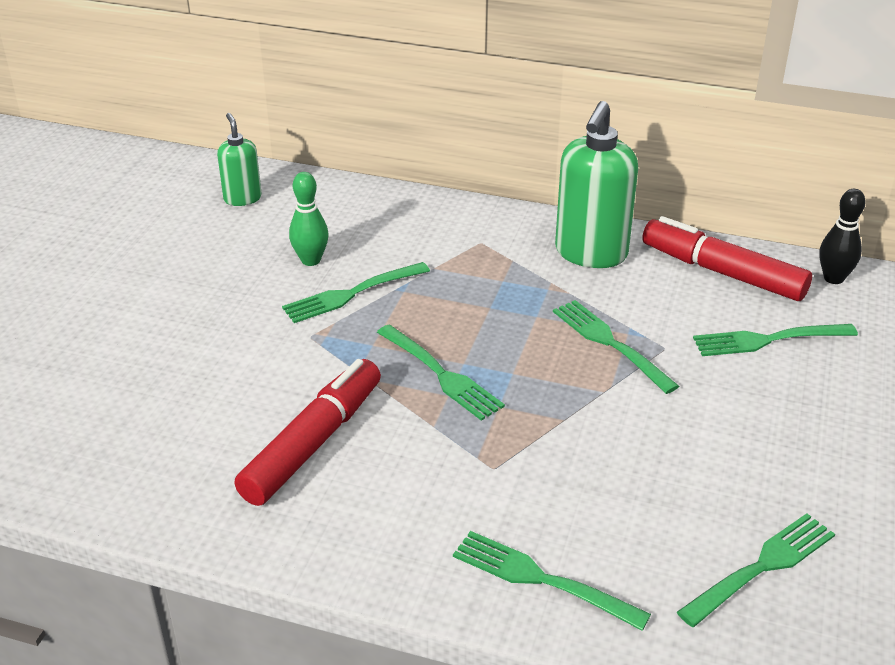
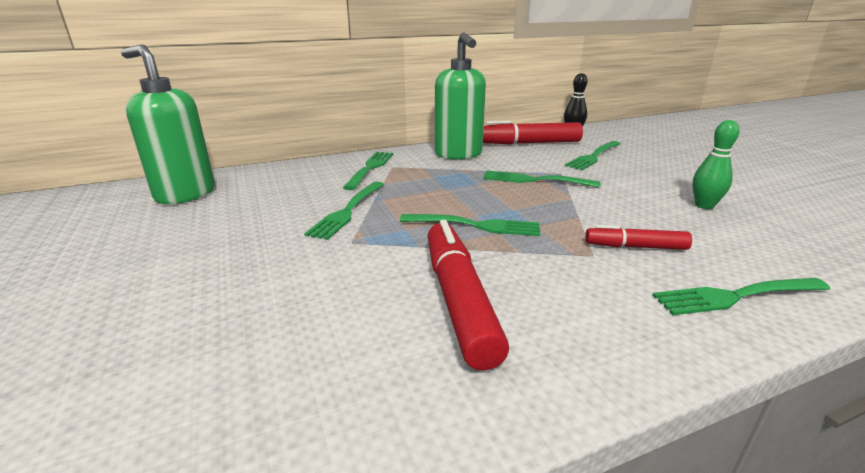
camera: 40 degrees left, 10 degrees down
(242, 198) = (185, 194): green soap dispenser -> green soap dispenser, size x1.81
(311, 260) = (289, 206): green bowling pin -> green bowling pin (704, 206)
(551, 484) = (635, 247): none -> red marker
(761, 568) = (786, 232): green fork -> green fork (370, 168)

